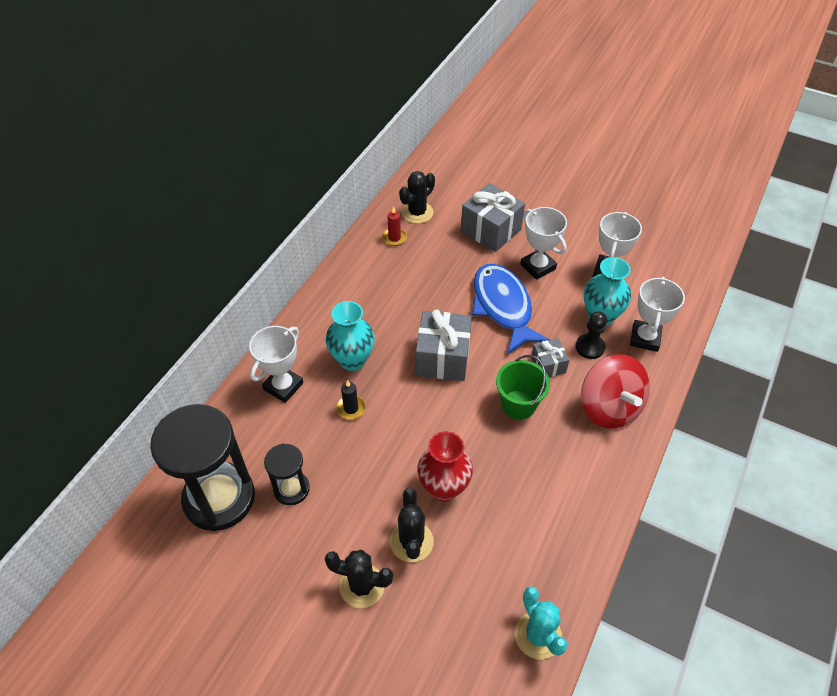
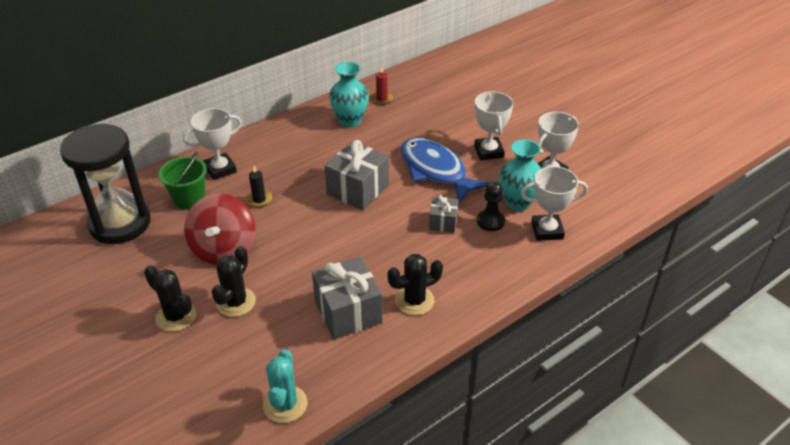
camera: 25 degrees right, 10 degrees down
(291, 489) = (174, 236): black hourglass -> none
(352, 360) = (285, 169): turquoise vase -> turquoise vase (350, 121)
(417, 213) = (414, 87): black cactus -> black cactus (414, 300)
(444, 488) = (289, 276): red vase -> none
(491, 230) = (467, 115): grey gift -> grey gift (348, 312)
(503, 307) = (436, 170): blue fish -> blue fish turned 45 degrees counterclockwise
(518, 405) = (395, 241): green bucket -> green bucket (189, 199)
(609, 407) = (474, 269): red spinning top -> red spinning top (224, 249)
(645, 338) = (547, 230): white trophy -> white trophy turned 45 degrees clockwise

